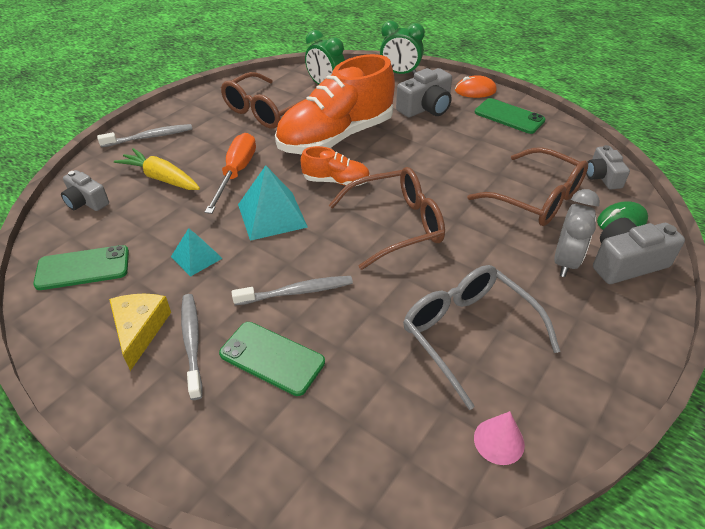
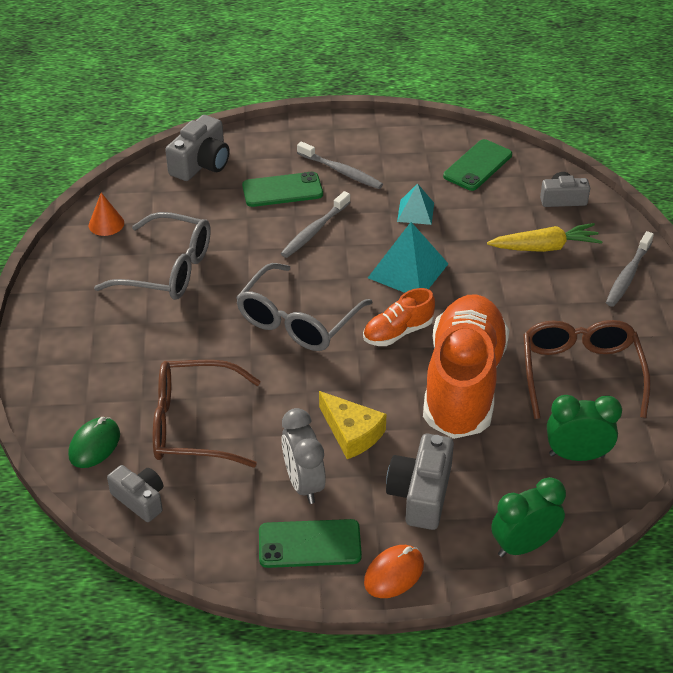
camera: 140 degrees right, 0 degrees up
(140, 330) = (382, 160): yellow cheese -> yellow cheese (352, 433)
(236, 173) = (493, 288): orange screwdriver -> none
(397, 225) = (297, 321): brown glasses -> grey glasses
(499, 441) = (106, 224): pink cone -> orange cone
(565, 261) = (127, 368): grey clock -> grey clock (303, 483)
(626, 263) = (72, 397): grey camera -> grey camera (201, 163)

